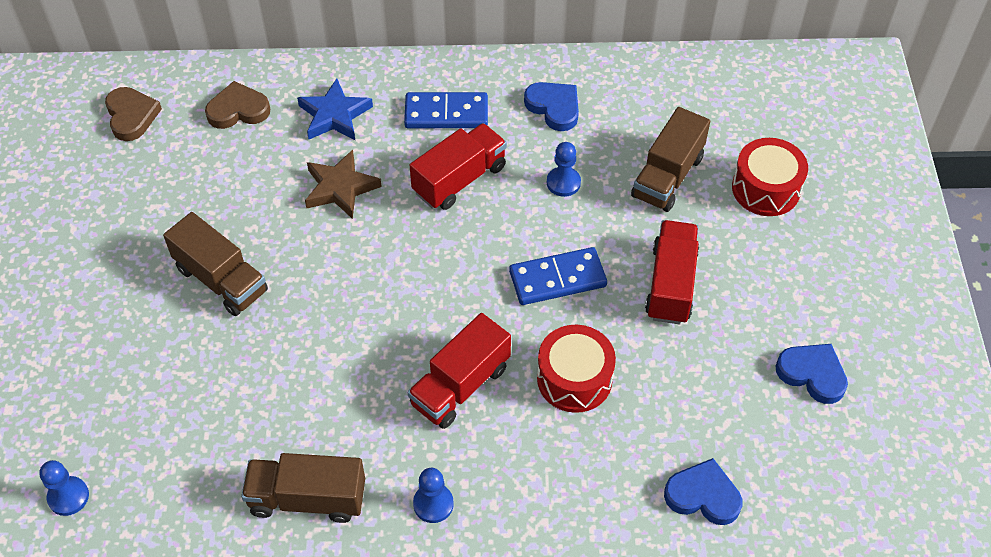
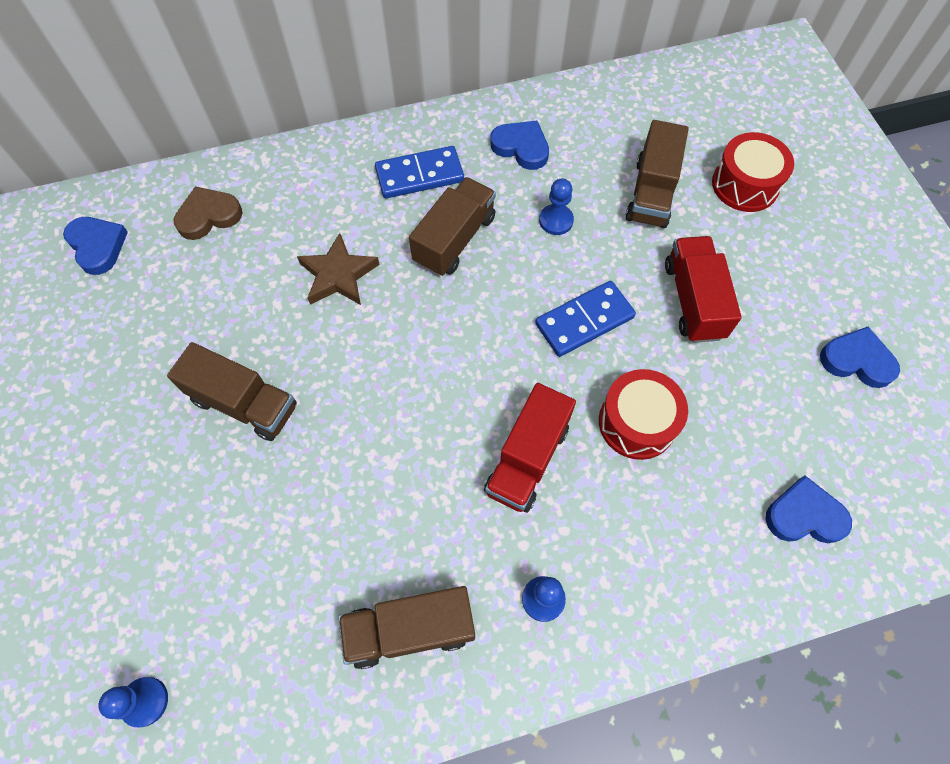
camera: 15 degrees left, 10 degrees up
(131, 116) = (97, 246): brown heart -> blue heart
(334, 115) = (309, 200): blue star -> none
(459, 179) = (454, 240): red truck -> brown truck

